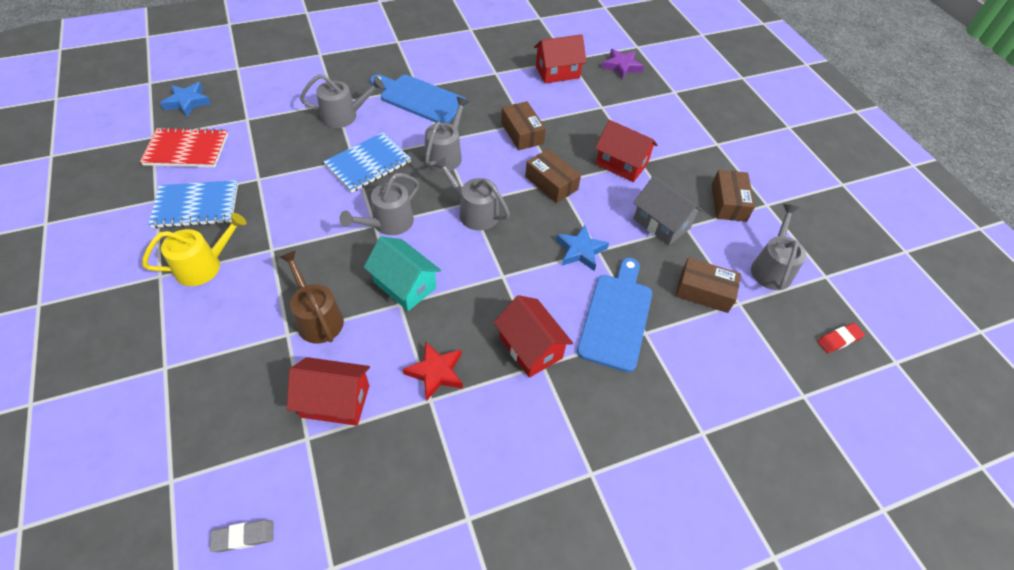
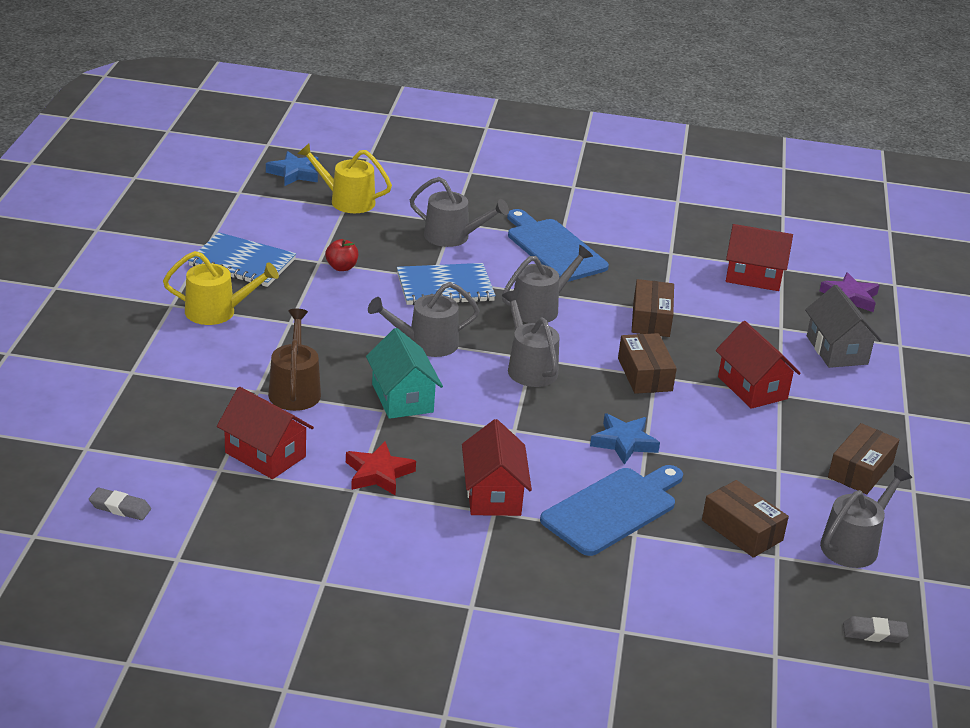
camera: 30 degrees right, 20 degrees down
(186, 150) = (265, 214): red notebook -> none
(245, 113) = (347, 201): none -> yellow watering can
(279, 177) = (341, 267): none -> red apple
(661, 223) = (749, 456): grey house -> grey house (836, 350)
(838, 340) = (874, 633): red eraser -> grey eraser

